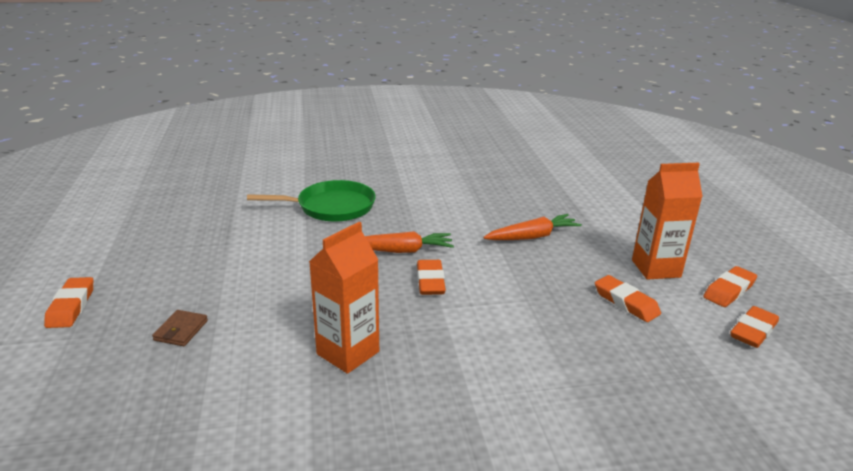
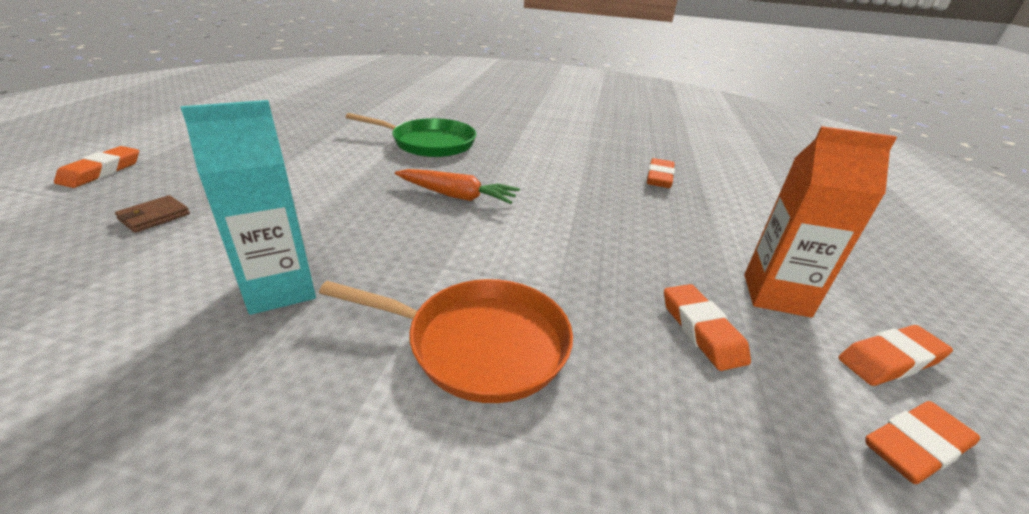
camera: 20 degrees right, 5 degrees up
(348, 353) = (280, 289): orange carton -> turquoise carton
(430, 281) = (458, 234): orange eraser -> orange eraser (659, 177)
(508, 347) = (480, 344): none -> orange pan
(532, 236) = (624, 216): orange carrot -> none

